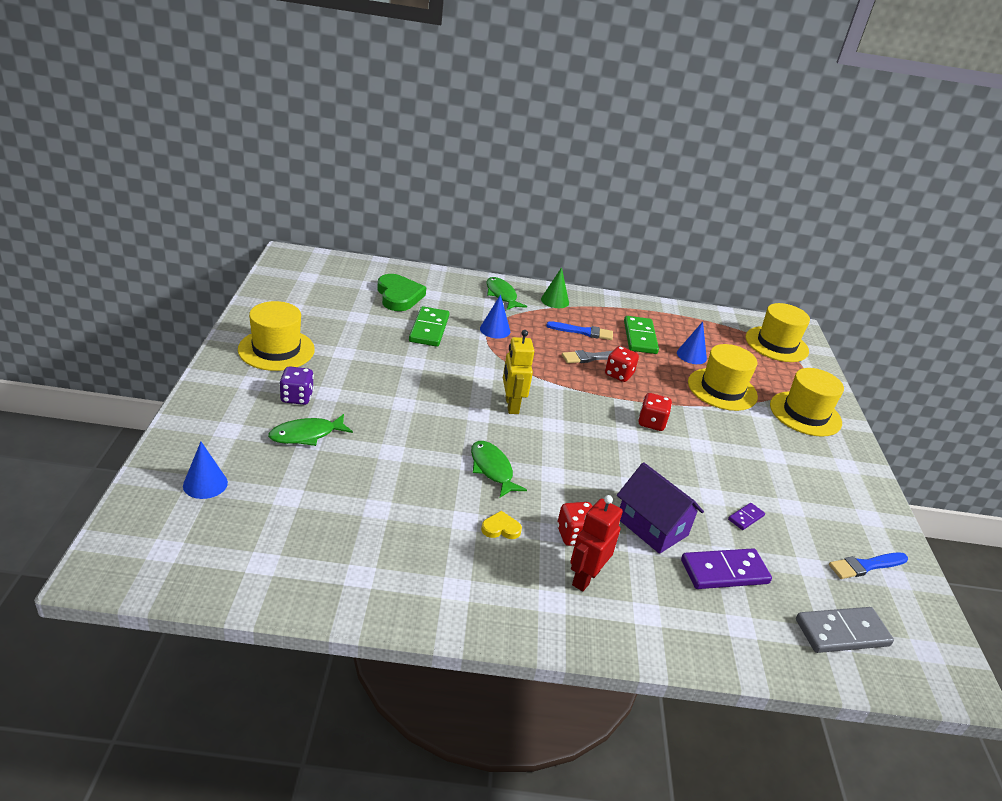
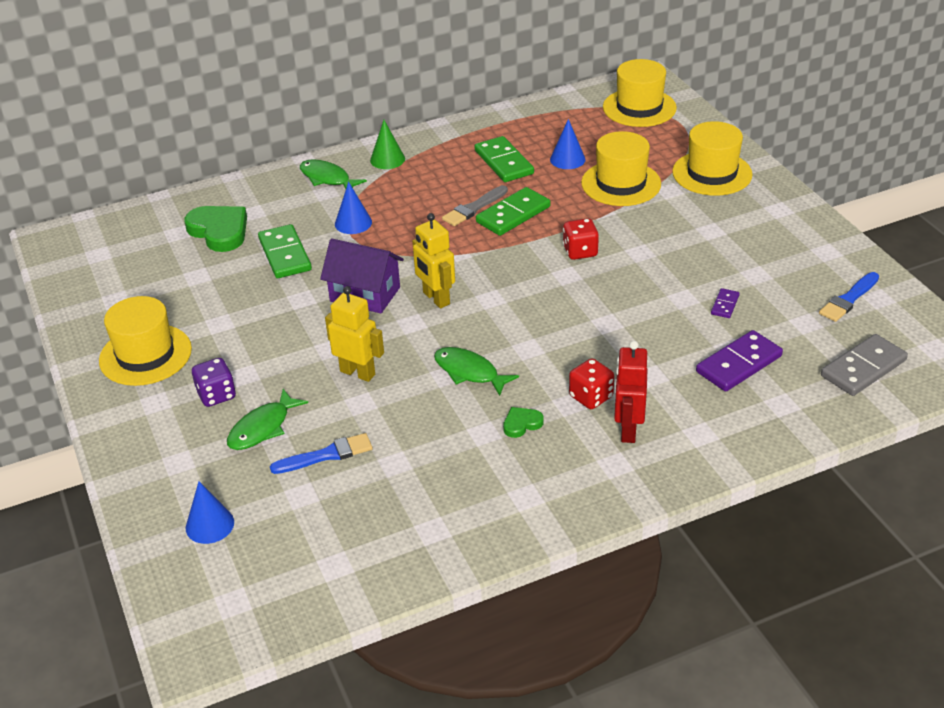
camera: 20 degrees left, 5 degrees up
(408, 430) = (358, 373): none -> yellow robot
(501, 528) = (521, 424): yellow heart -> green heart
(583, 332) = (443, 183): blue brush -> blue brush (326, 455)
(618, 374) = (513, 214): red dice -> green domino
(652, 527) = (651, 354): purple house -> purple house (365, 294)

